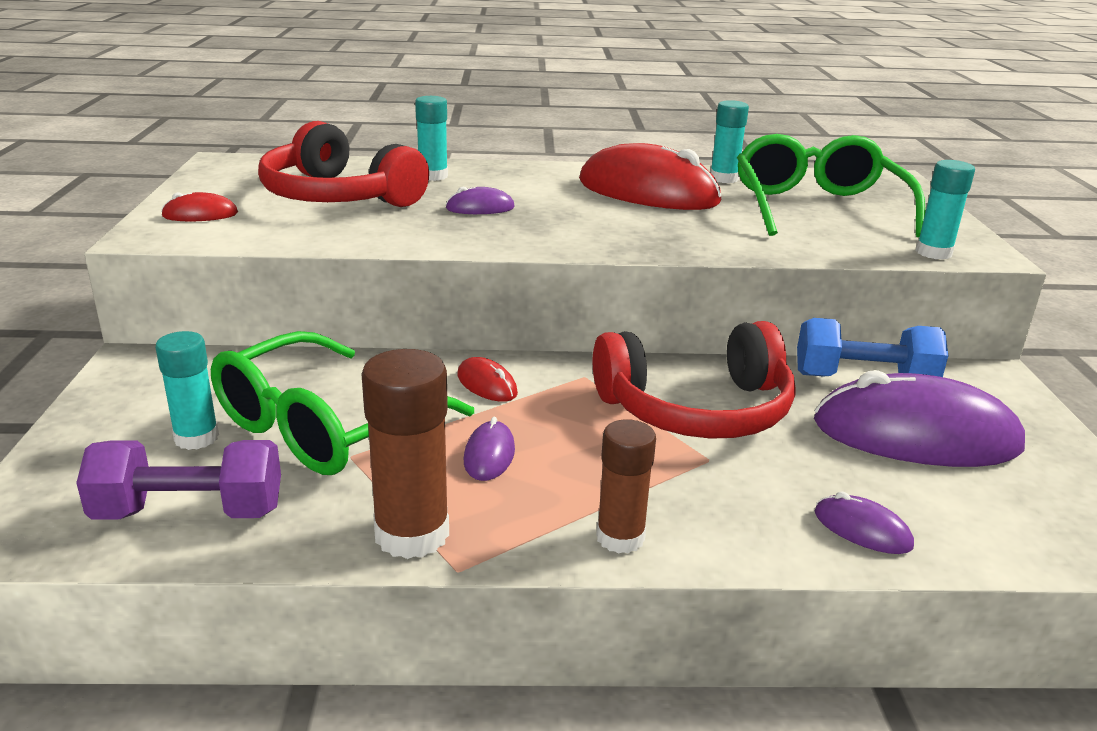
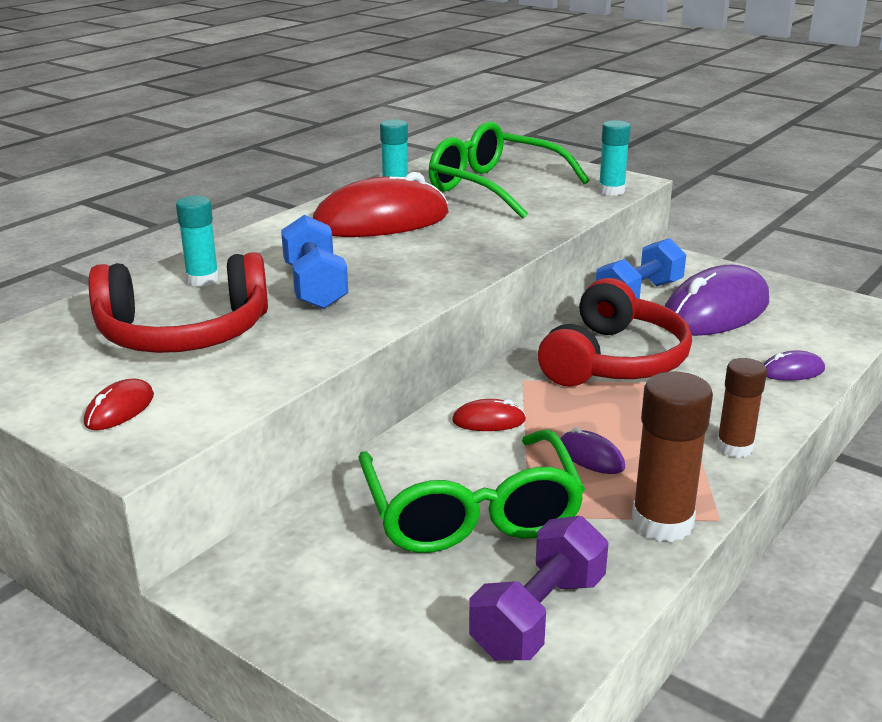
camera: 50 degrees left, 0 degrees up
(196, 438) = (418, 582): turquoise glue stick -> none
(480, 208) = (315, 286): purple mouse -> blue dumbbell

